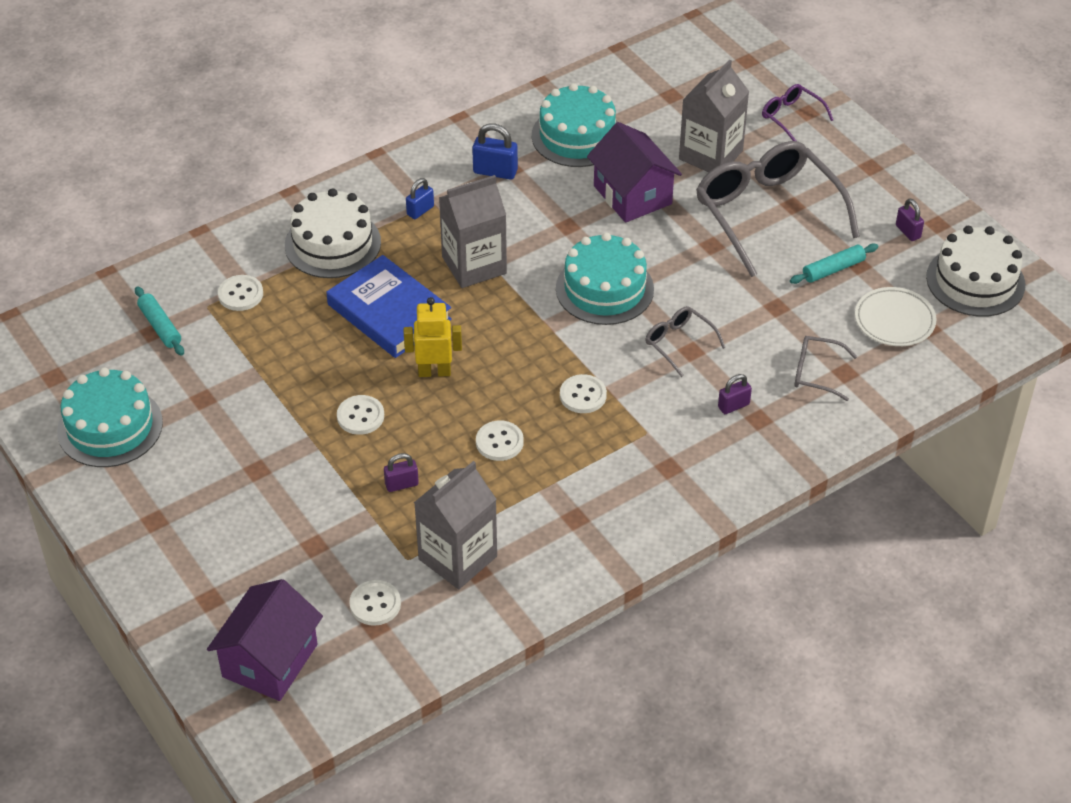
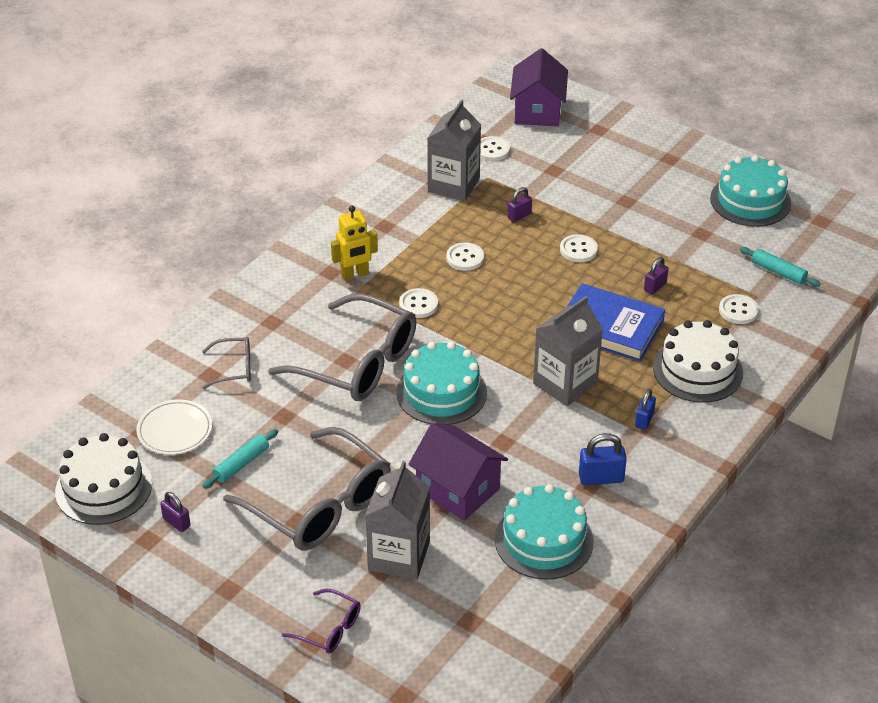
camera: 160 degrees right, 5 degrees down
(434, 372) = (544, 293): yellow robot -> yellow robot (355, 275)
(679, 343) = (358, 363): grey glasses -> grey glasses, size x2.18
(733, 406) = (295, 326): purple padlock -> purple padlock (655, 287)

